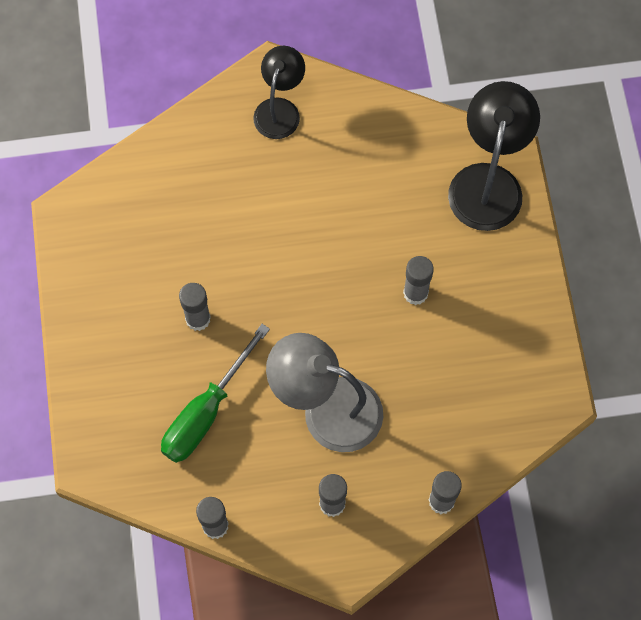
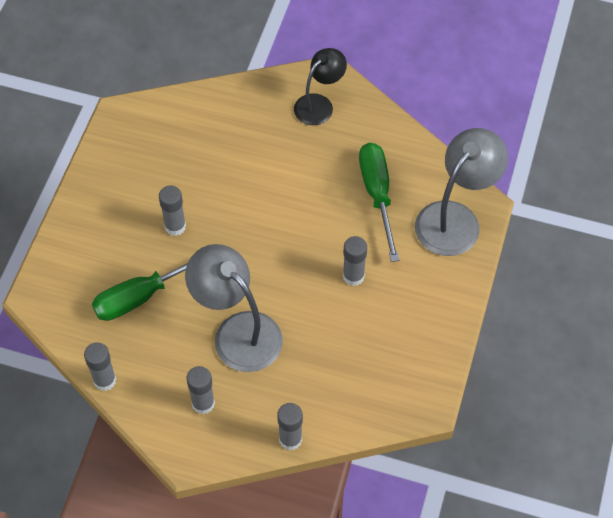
camera: 25 degrees right, 10 degrees down
(394, 189) = (377, 195): none -> green screwdriver
(488, 182) = (455, 218): black lamp -> grey lamp

